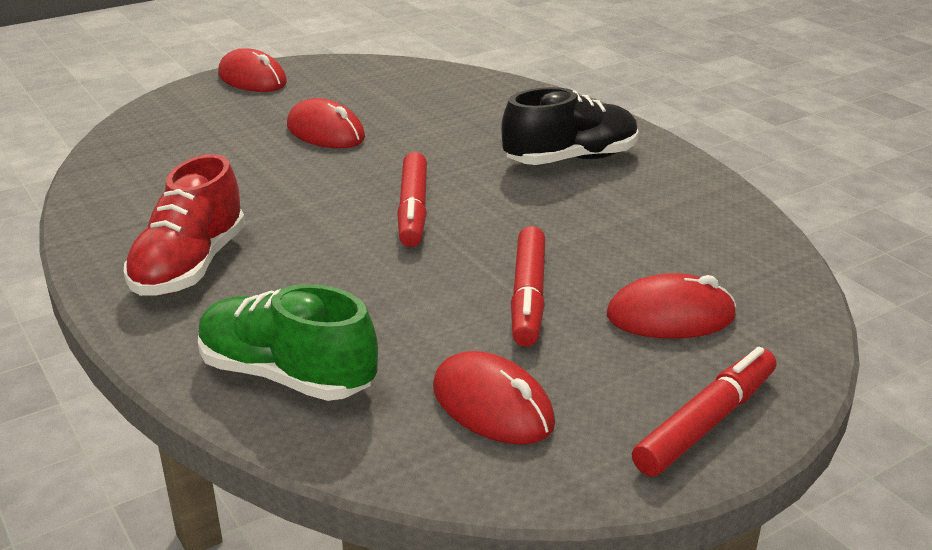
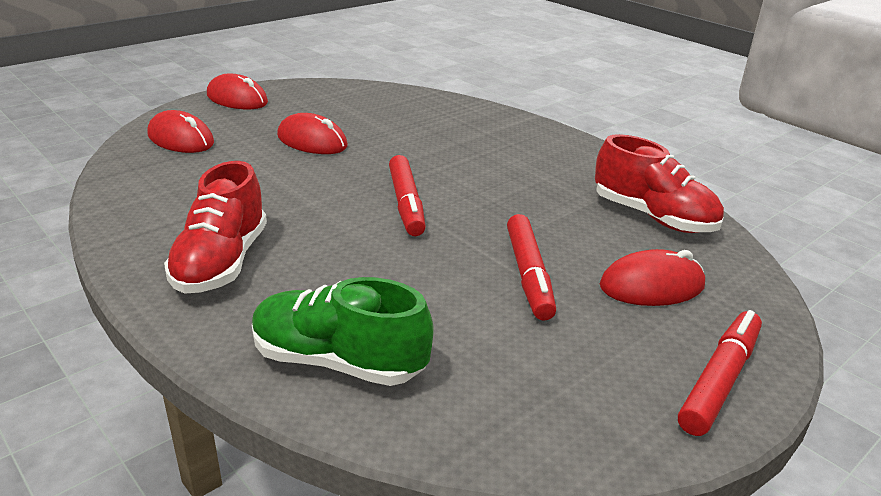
camera: 10 degrees left, 0 degrees up
(492, 405) = (533, 378): red mouse -> red mouse (181, 139)
(570, 159) = (521, 158): black shoe -> none
(706, 237) = (653, 217): none -> red shoe

